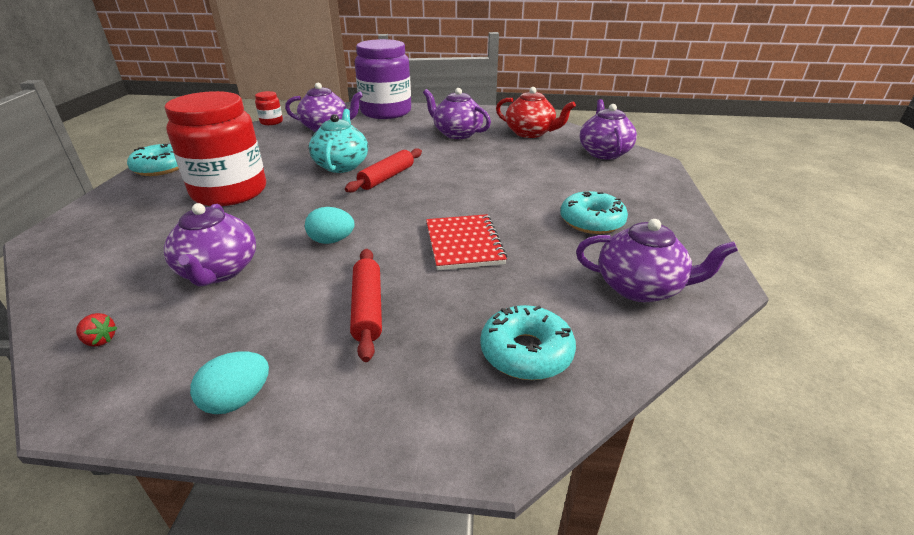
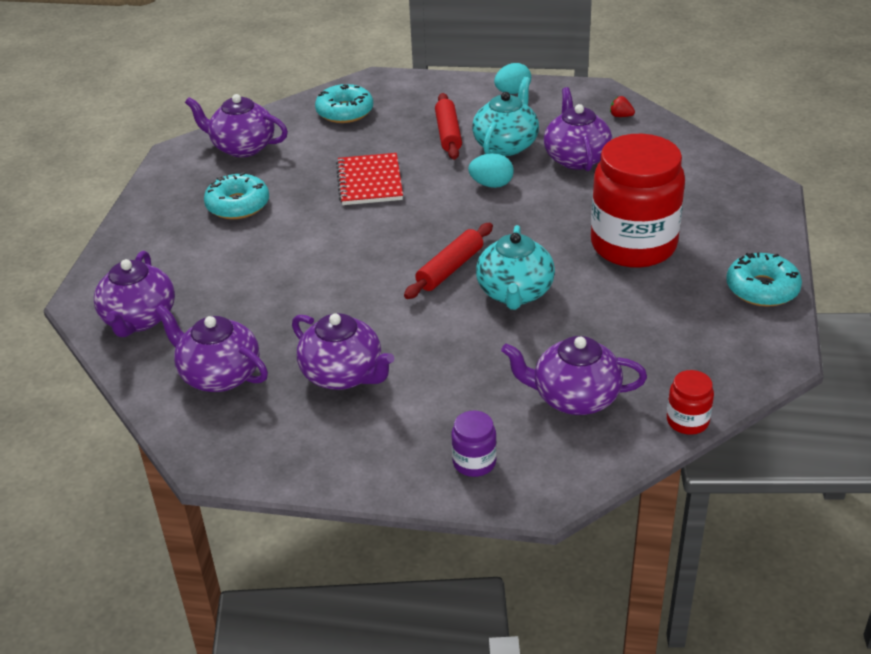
camera: 175 degrees left, 5 degrees up
(295, 290) = (506, 145): none -> turquoise teapot
(386, 112) = (474, 462): purple jar -> purple jar, size x0.42
(530, 133) = (219, 375): red teapot -> purple teapot

